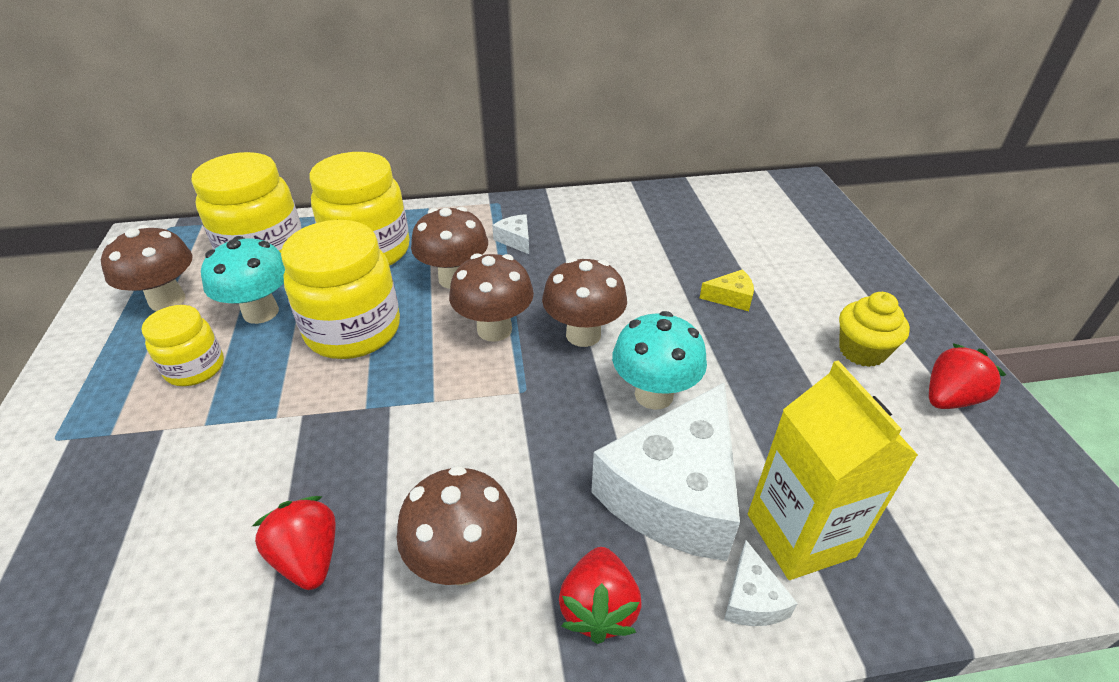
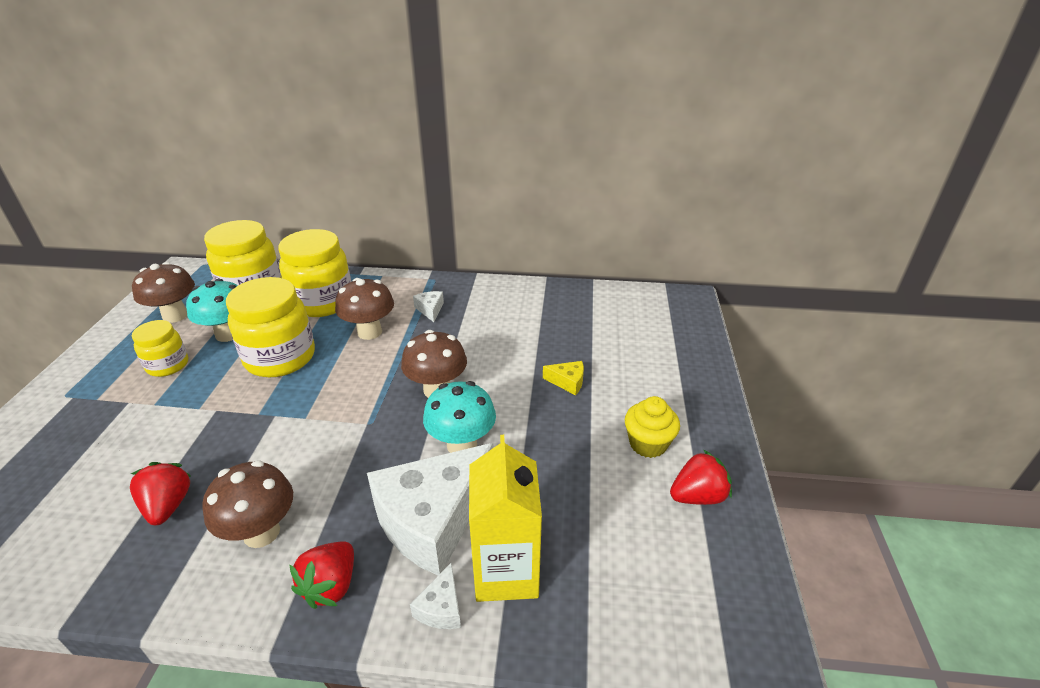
camera: 15 degrees right, 5 degrees down
(494, 329) = (376, 374): brown mushroom -> none

